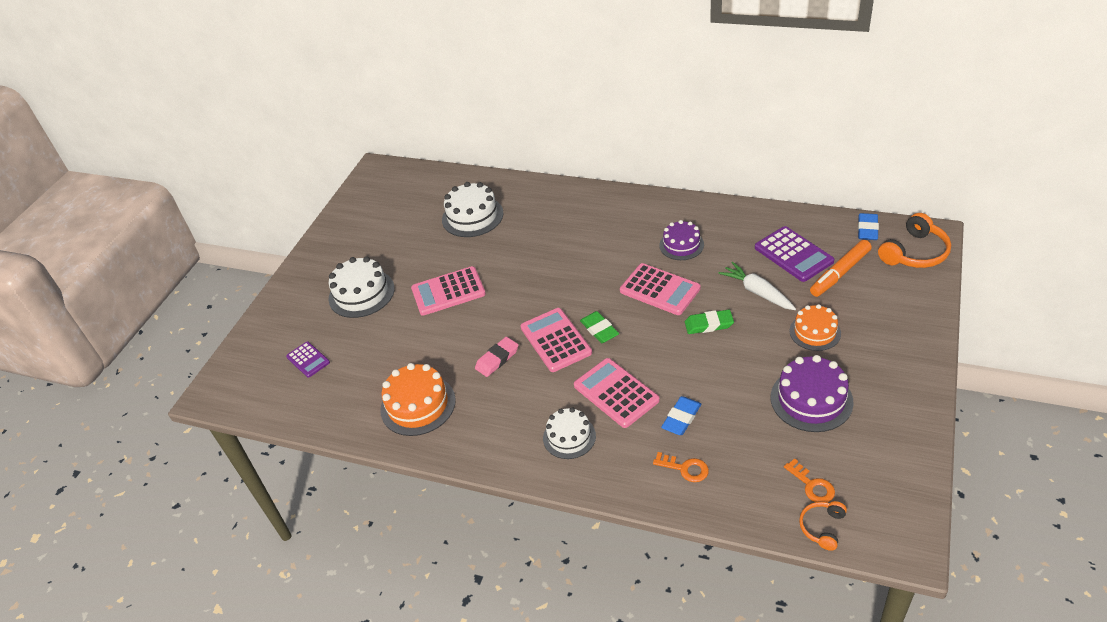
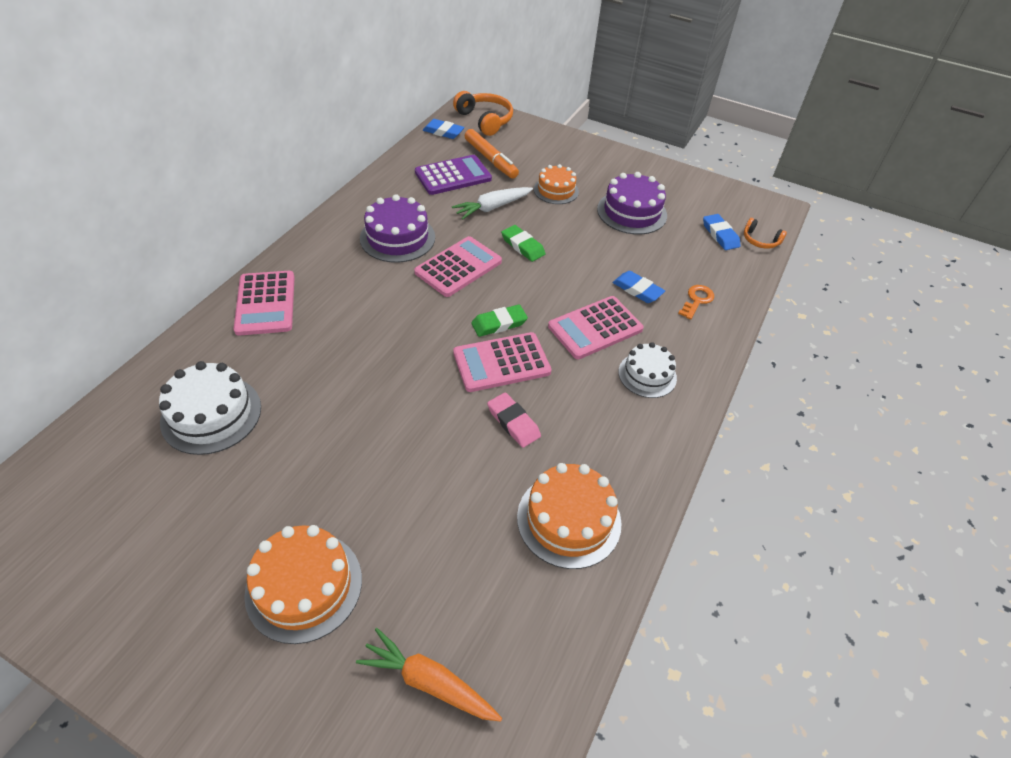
camera: 90 degrees left, 5 degrees up
(308, 360) = (429, 682): purple calculator -> orange carrot
(361, 293) = (304, 586): white cake -> orange cake
(448, 292) = (362, 462): pink calculator -> pink calculator (265, 303)
(681, 245) = (397, 238): purple cake -> purple cake, size x1.51
(709, 324) = (523, 246): green eraser -> green eraser turned 45 degrees counterclockwise
(812, 485) = (720, 235): orange key -> blue eraser

